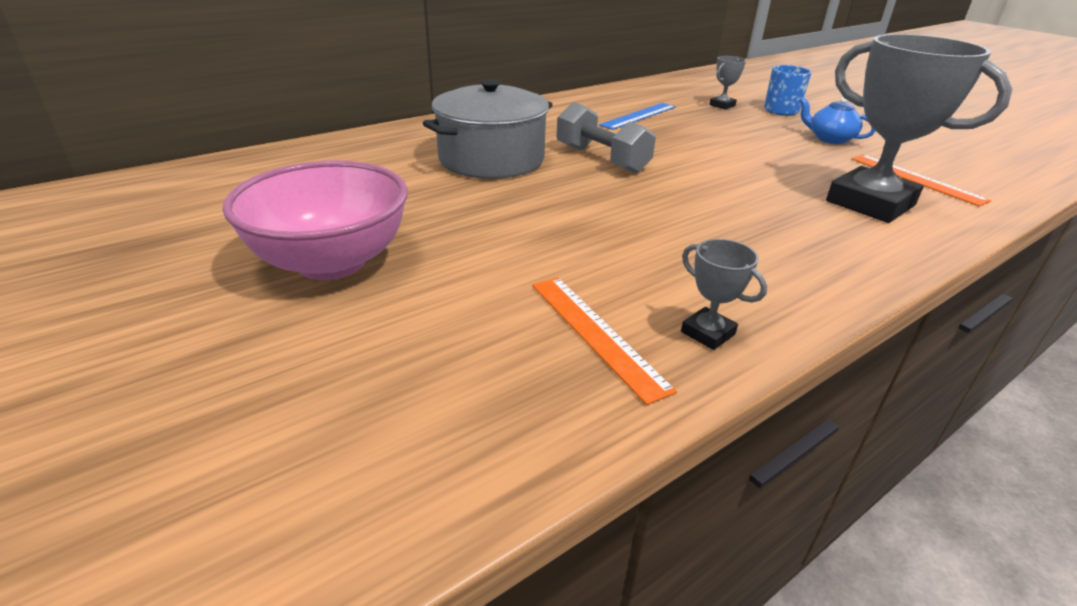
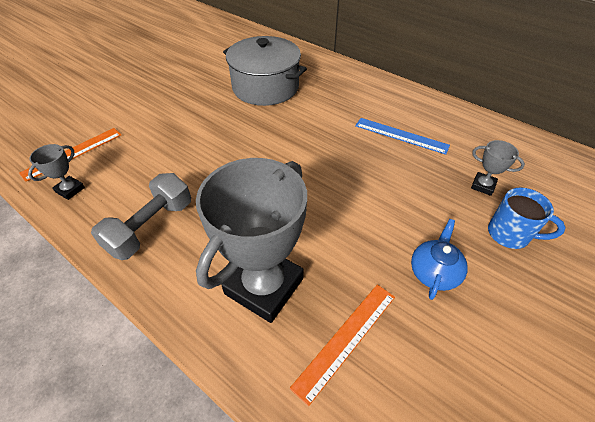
camera: 75 degrees right, 15 degrees up
(332, 262) = (131, 74): pink bowl -> none
(601, 159) = (289, 128): grey dumbbell -> grey dumbbell (151, 227)

